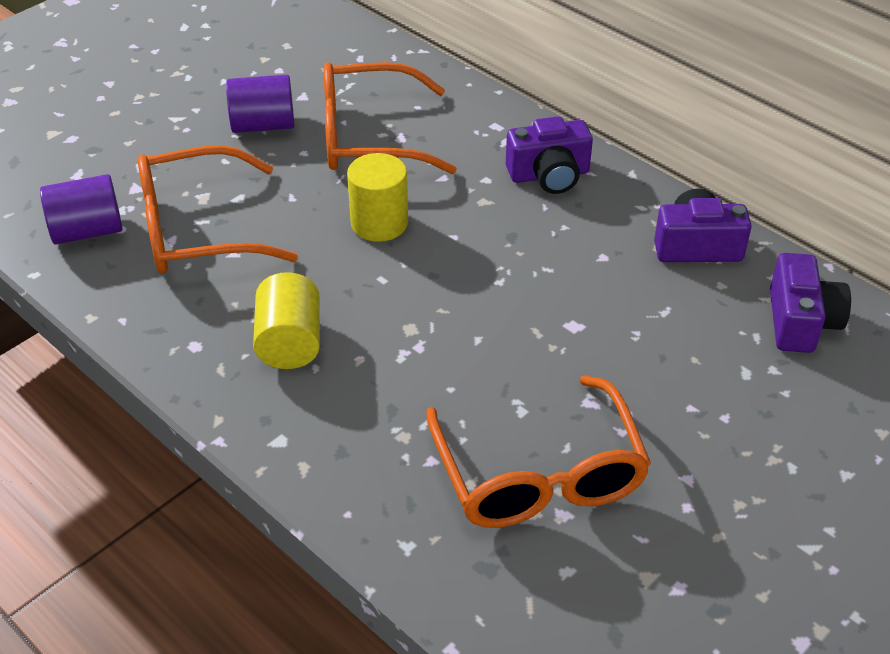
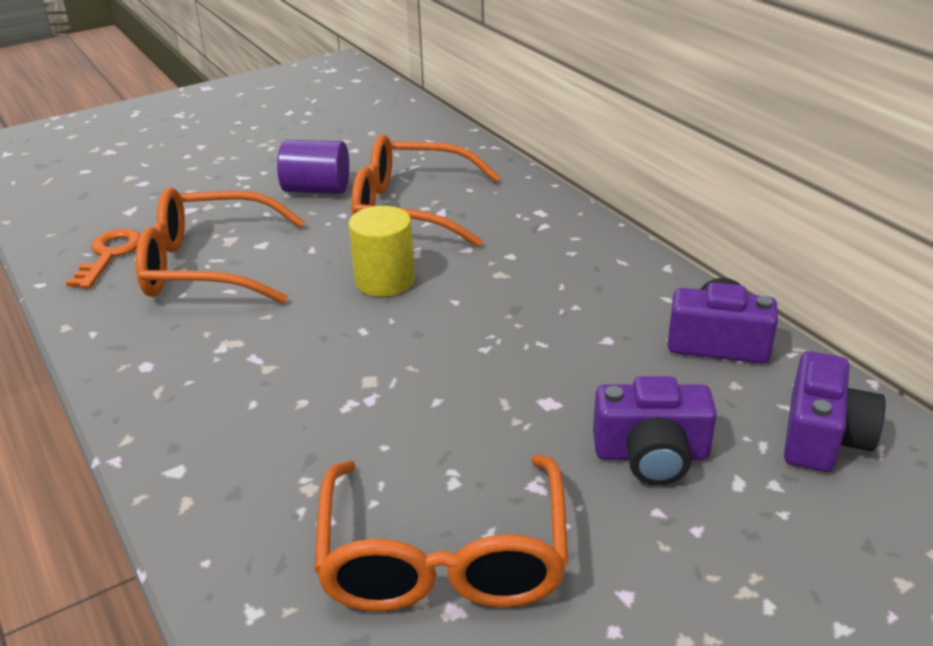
camera: 15 degrees right, 10 degrees down
(87, 231) = (109, 255): purple cylinder -> orange key
(290, 342) = (239, 376): yellow cylinder -> none
(549, 175) = (577, 259): purple camera -> purple camera (651, 455)

